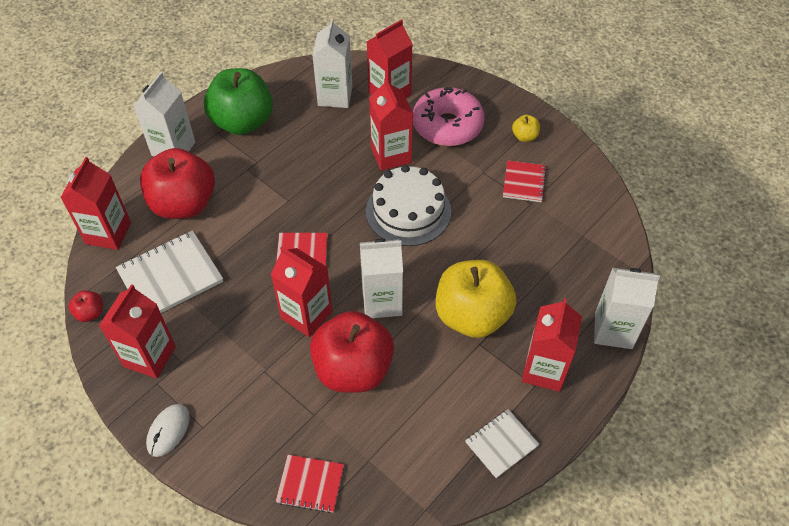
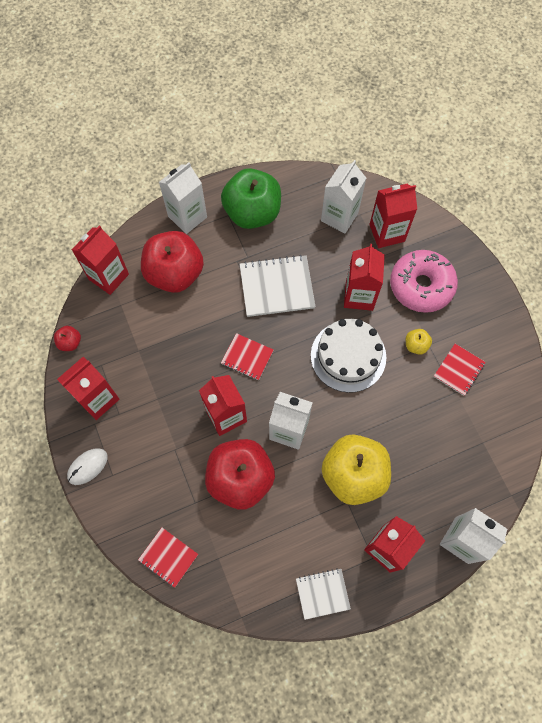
camera: 25 degrees right, 15 degrees up
(170, 276) = (139, 335): white notebook -> white notebook (276, 287)
(524, 136) = (483, 324): yellow apple -> yellow apple (416, 345)

